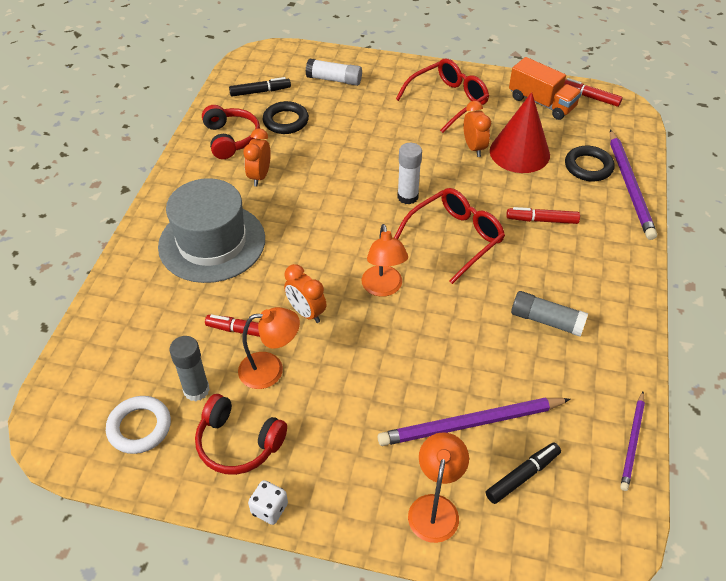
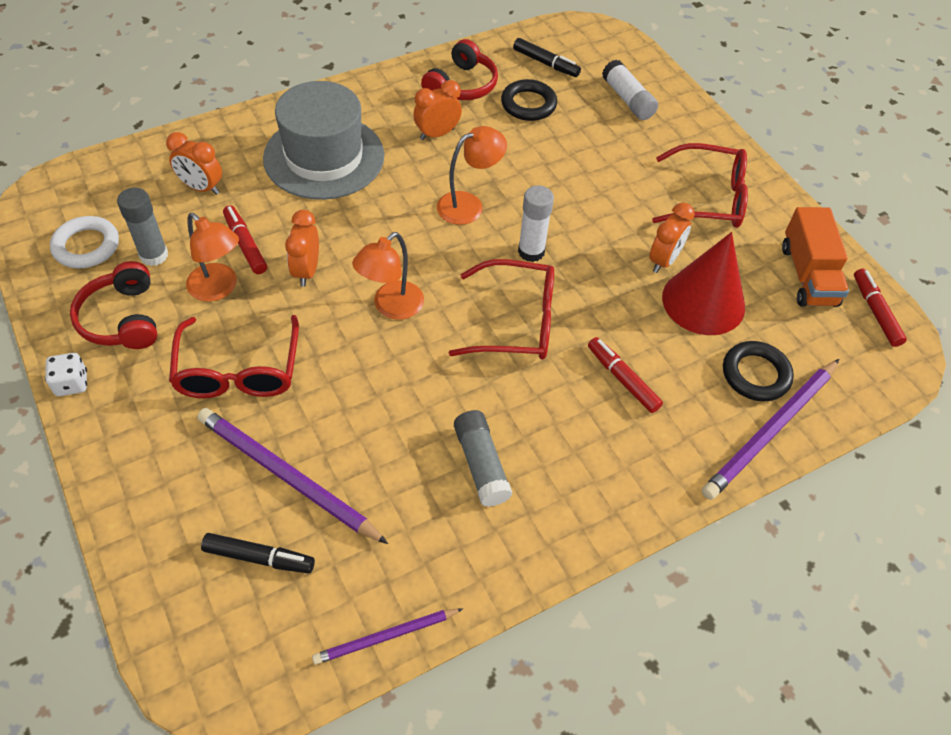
camera: 45 degrees right, 5 degrees up
(161, 325) = (201, 187): none -> orange clock
(356, 400) = (238, 370): none -> red glasses
(435, 507) = (166, 505): orange lamp -> orange lamp (469, 205)

